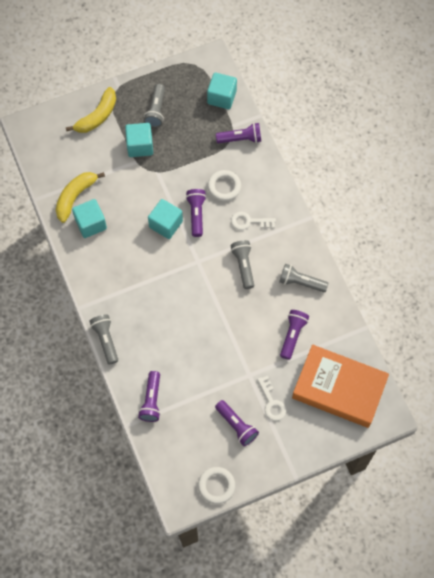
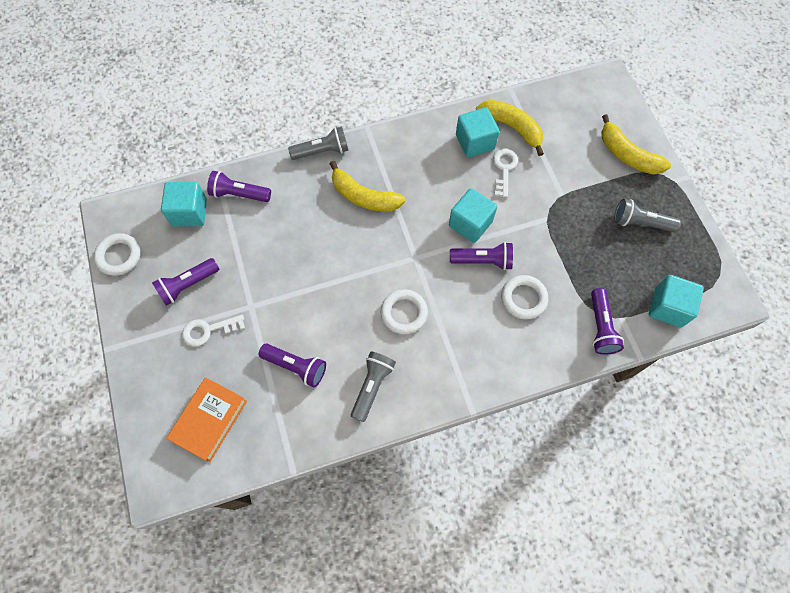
camera: 95 degrees right, 0 degrees up
(140, 146) = (585, 200): turquoise cube -> turquoise cube (189, 212)
(147, 303) = (363, 196): none -> yellow banana
(243, 266) = (404, 313): grey flashlight -> white ring
(249, 221) = (469, 326): white key -> white key (504, 169)
(339, 388) = (209, 420): orange book -> orange book, size x0.60

